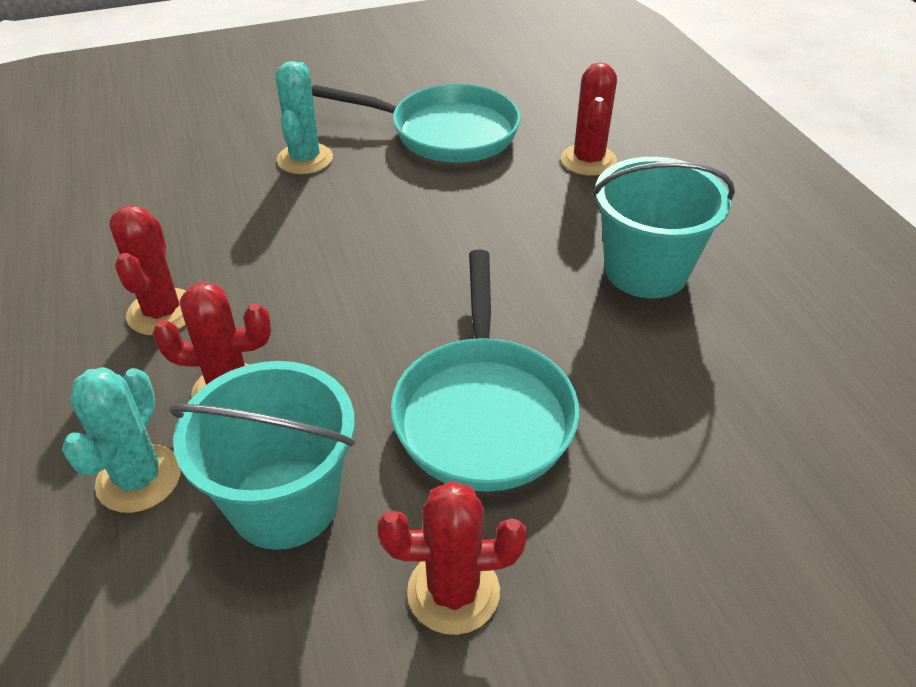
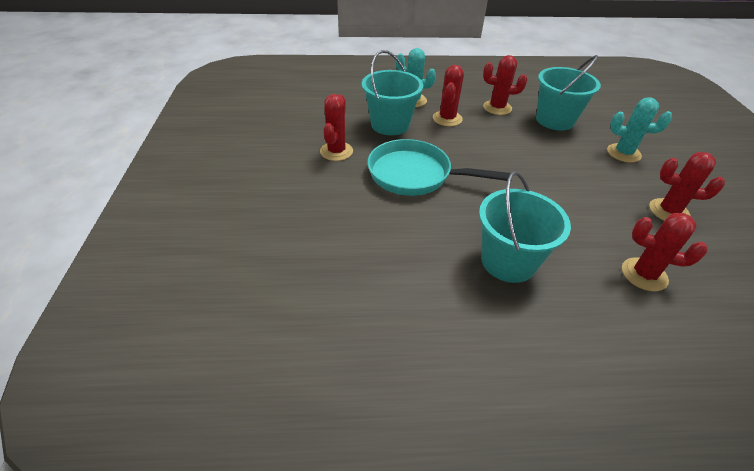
camera: 105 degrees right, 0 degrees up
(205, 230) = (555, 120): none -> turquoise bucket
(445, 132) = (668, 211): turquoise pan -> red cactus

